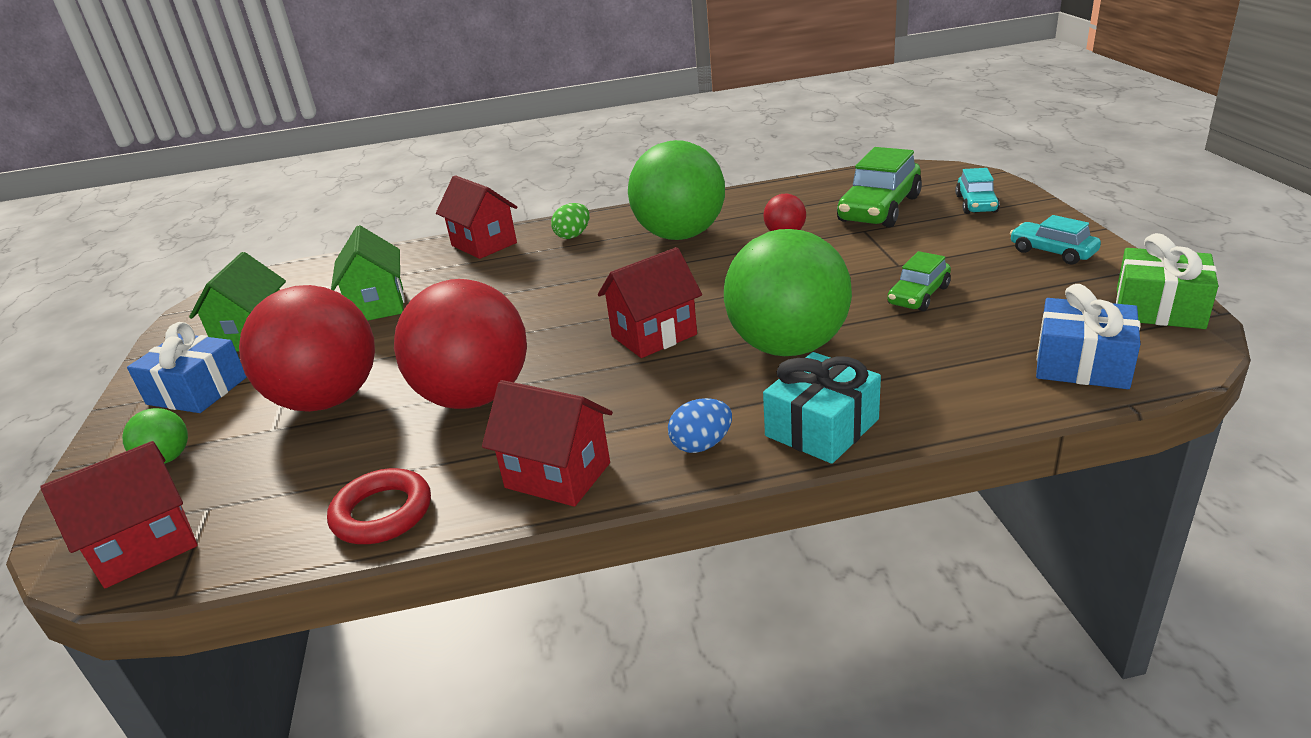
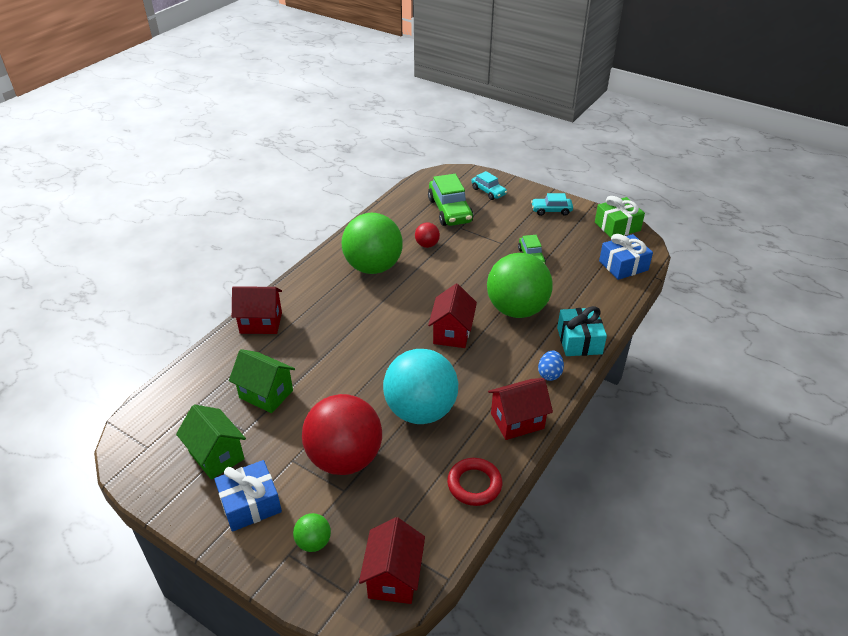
camera: 50 degrees left, 10 degrees up
(475, 397) = (420, 410): red ball -> turquoise ball
(573, 235) = (310, 293): green egg -> none

